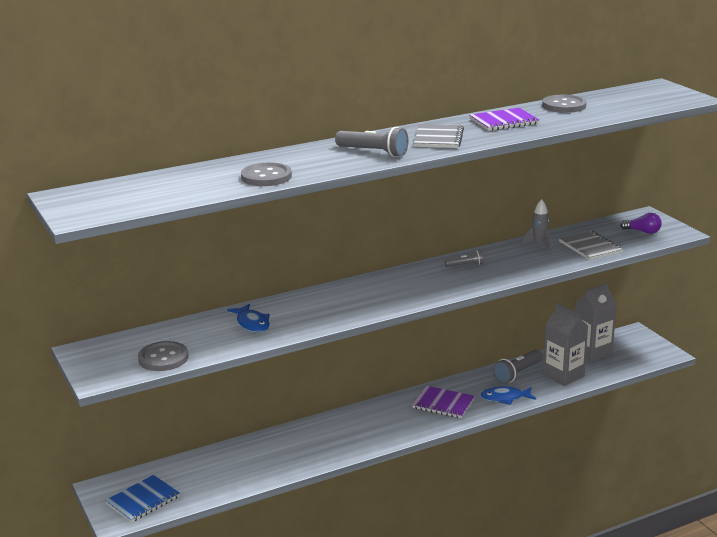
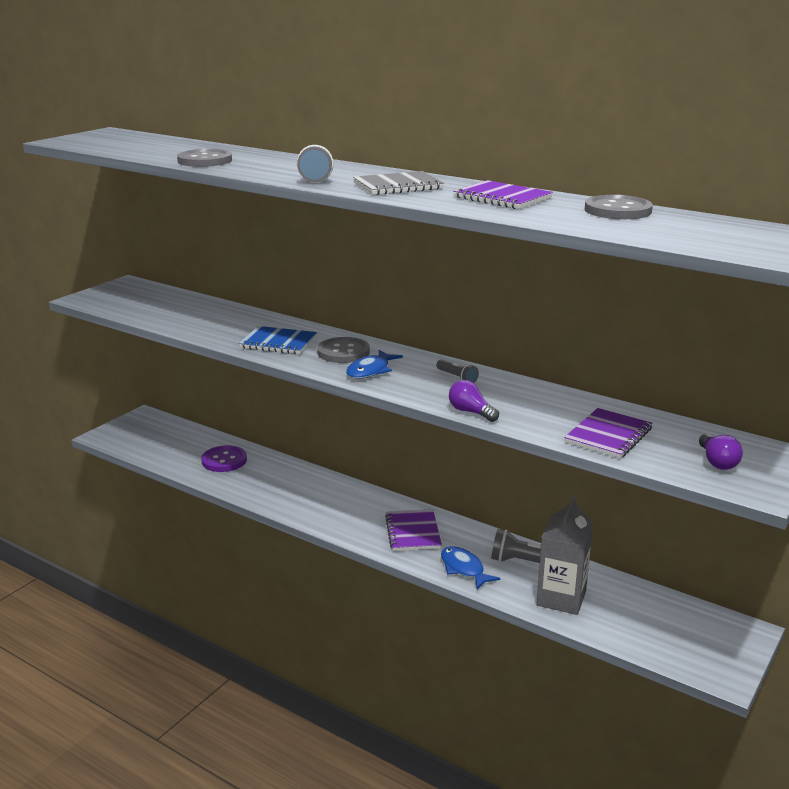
camera: 60 degrees right, 0 degrees up
(143, 500) = (136, 437): blue notebook -> blue notebook (278, 342)
(163, 358) = (132, 308): grey button -> grey button (343, 352)
(247, 460) = (224, 460): none -> purple button
(252, 324) = (222, 321): blue fish -> blue fish (370, 371)
(523, 274) = (471, 412): none -> purple light bulb
(539, 244) = (572, 404): grey rocket -> none
(590, 247) = (608, 436): grey notebook -> purple notebook
(592, 352) = (646, 607): grey carton -> none

